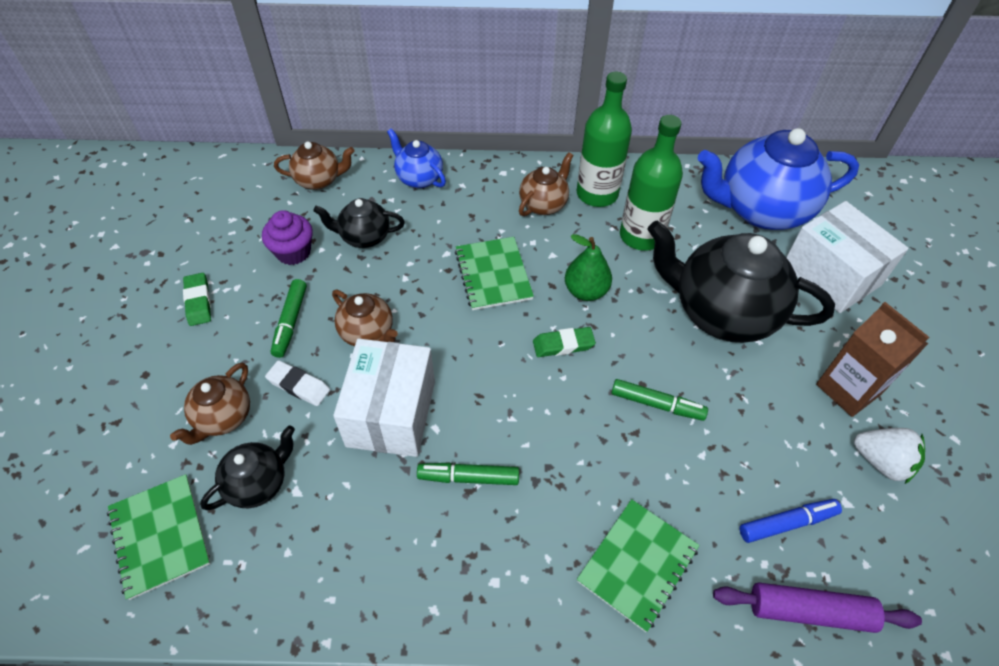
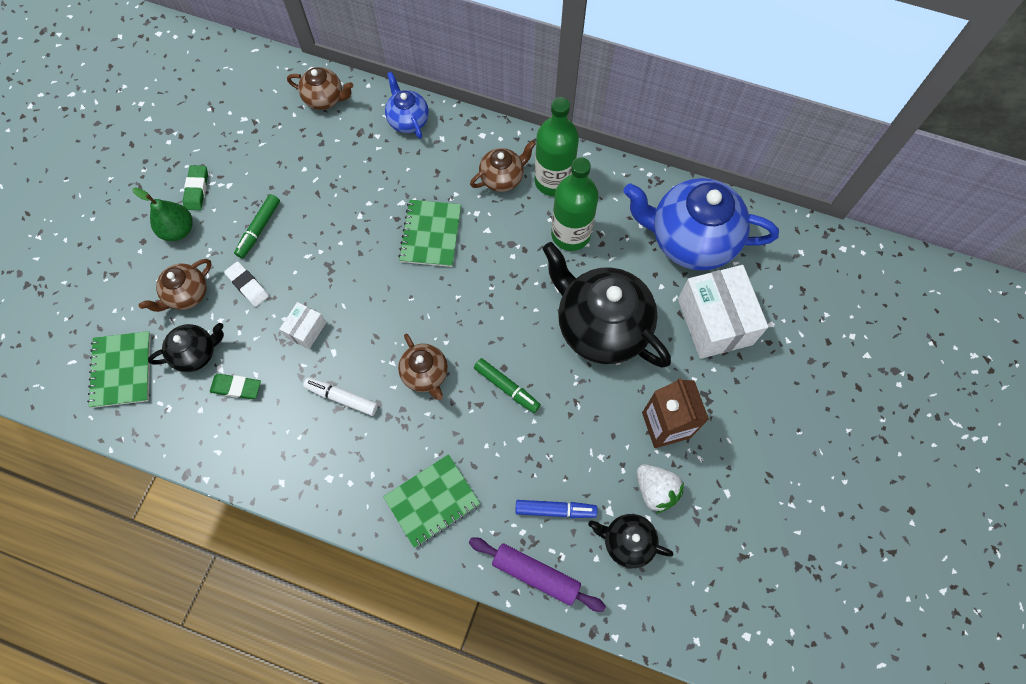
camera: 20 degrees right, 15 degrees up
(293, 252) = (281, 165): purple cupcake -> none
(364, 237) = (341, 167): black teapot -> black teapot (627, 542)
(368, 333) = (313, 257): brown teapot -> brown teapot (425, 374)
(391, 413) = (306, 330): white box -> white box, size x0.48
(468, 477) = (342, 398): green marker -> white marker
(563, 345) = (458, 314): green eraser -> green eraser (236, 387)
(586, 291) = (499, 272): green pear -> green pear (178, 230)

